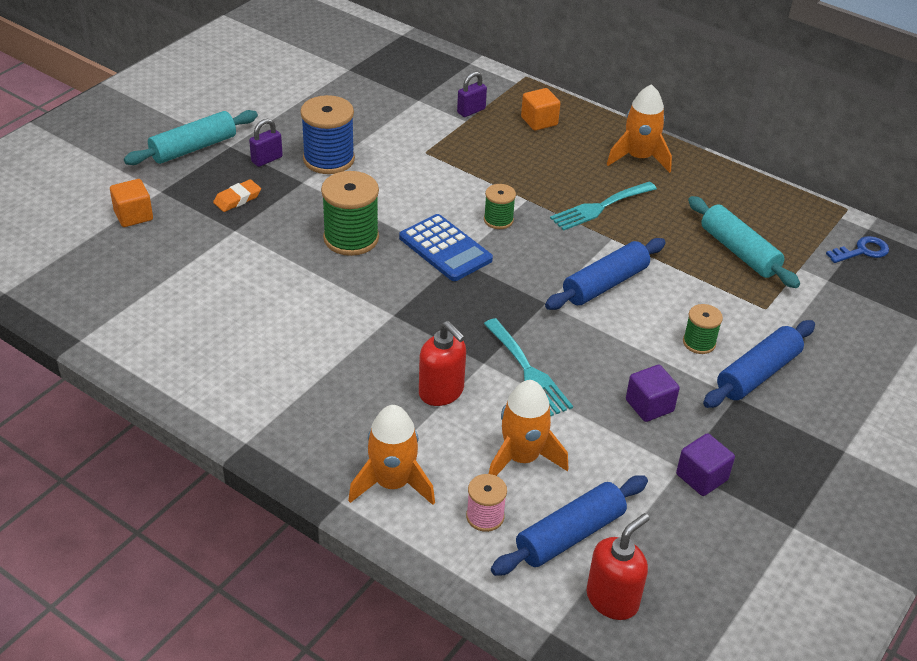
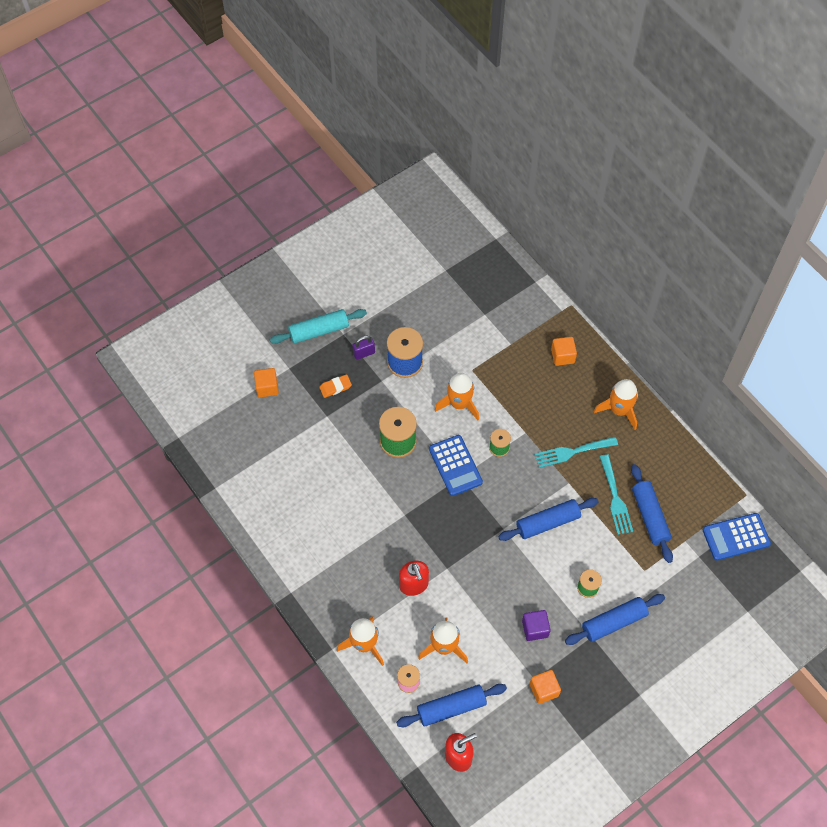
camera: 20 degrees right, 20 degrees up
(422, 187) = (459, 404): none -> orange rocket
(471, 111) = (518, 334): purple padlock -> none
(528, 371) = (471, 582): turquoise fork -> turquoise fork (615, 498)
(701, 477) = (544, 690): purple cube -> orange cube
(739, 252) = (650, 516): turquoise rolling pin -> blue rolling pin
(862, 251) = (736, 537): blue key -> blue calculator

